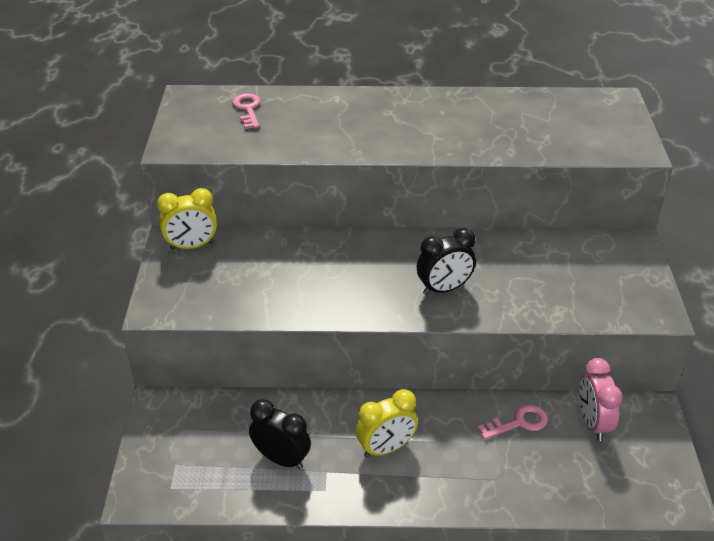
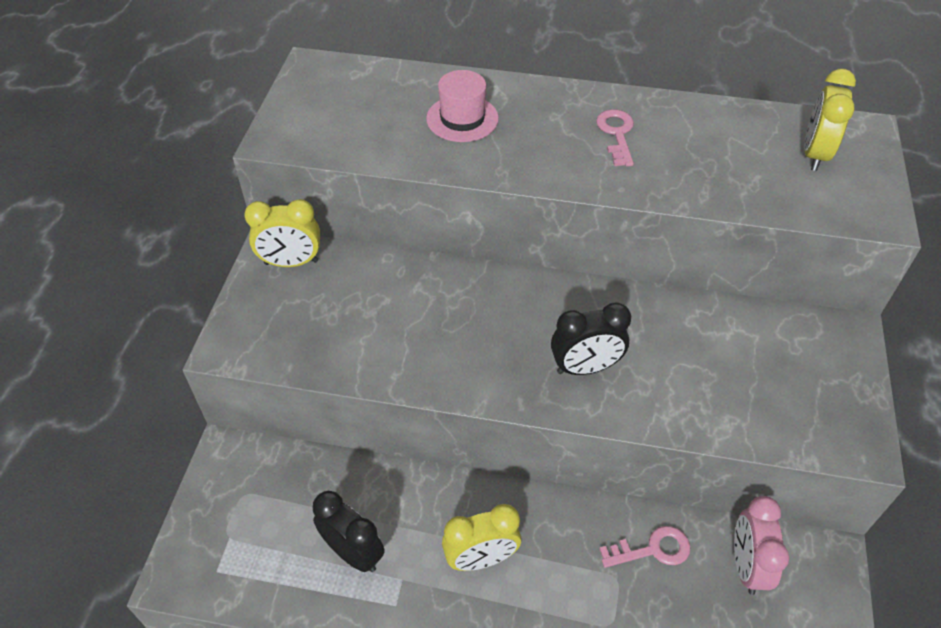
camera: 10 degrees right, 10 degrees up
(248, 109) = (381, 93): pink key -> pink key (616, 134)
(316, 120) = (462, 118): none -> pink hat
(585, 117) = (814, 154): none -> yellow clock

